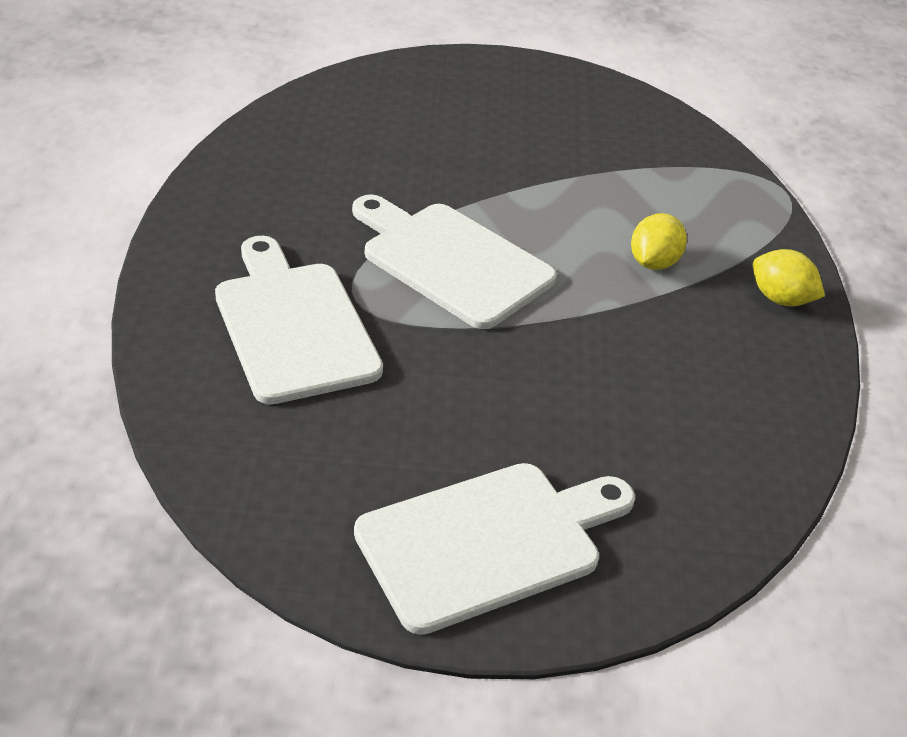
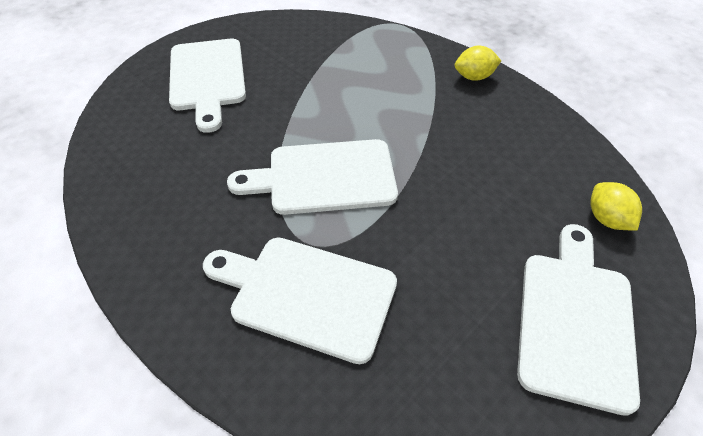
camera: 45 degrees left, 10 degrees up
(479, 108) = (207, 78): none -> white cutting board
(653, 263) = (406, 100): yellow lemon -> yellow lemon (607, 219)

